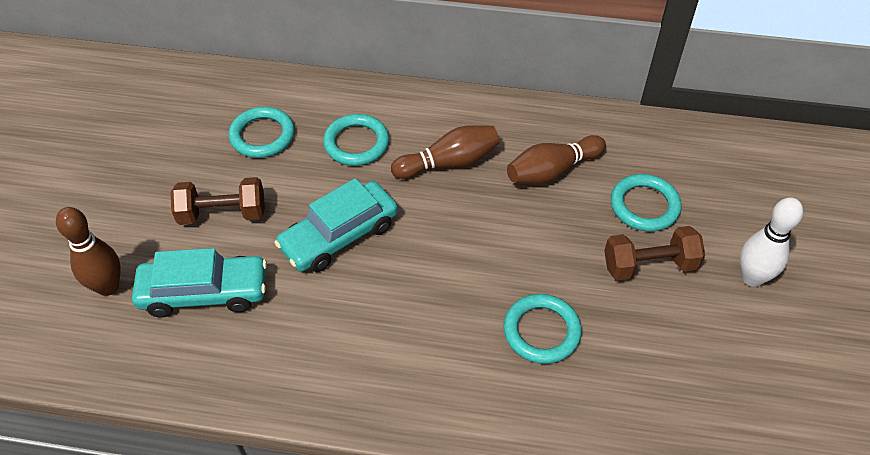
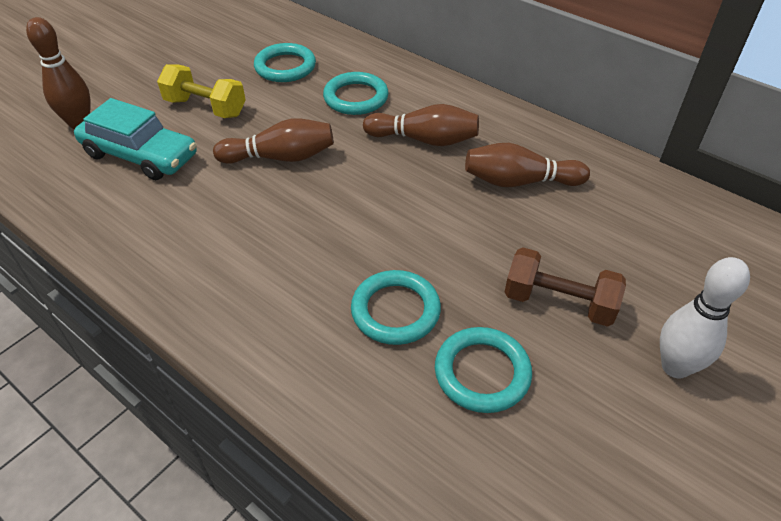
camera: 30 degrees right, 5 degrees down
(222, 214) = (205, 107): brown dumbbell -> yellow dumbbell
(339, 235) = (281, 157): turquoise car -> brown bowling pin
(644, 206) = (595, 247): turquoise ring -> turquoise ring (482, 373)

